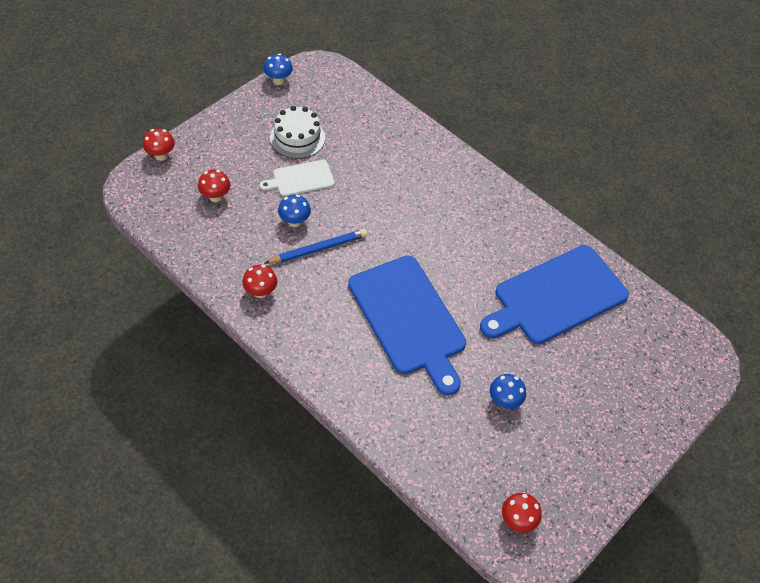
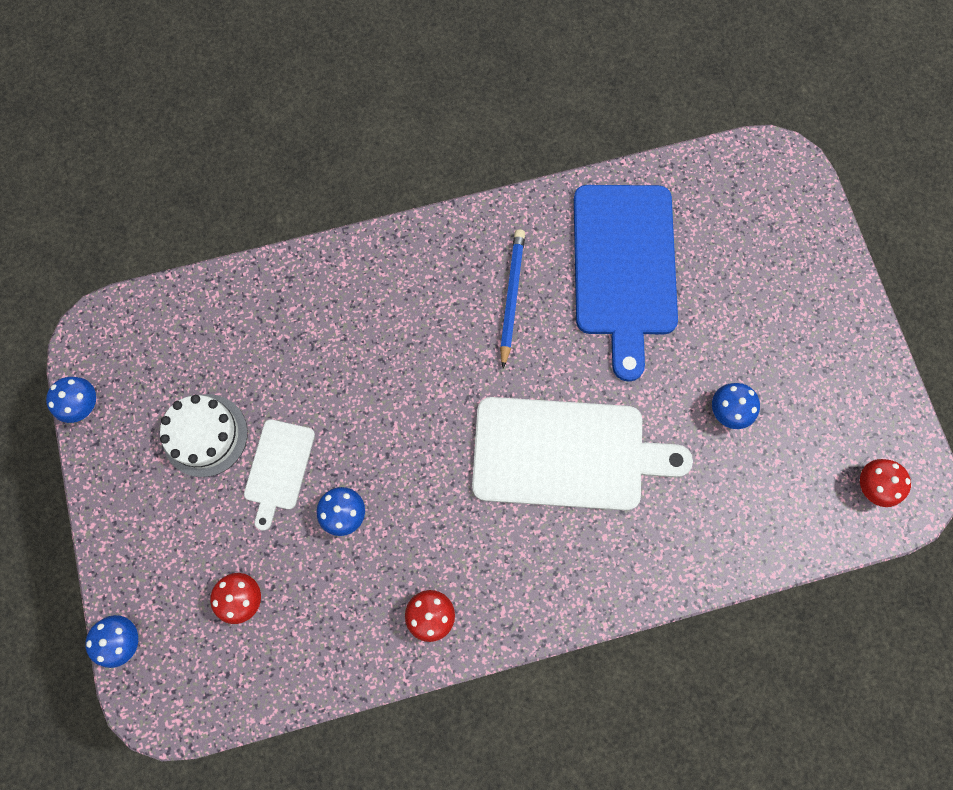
camera: 55 degrees left, 20 degrees up
(161, 155) = (124, 640): red mushroom -> blue mushroom
(319, 249) = (405, 506): blue pencil -> blue pencil (512, 296)
(409, 319) = (566, 454): blue cutting board -> white cutting board

